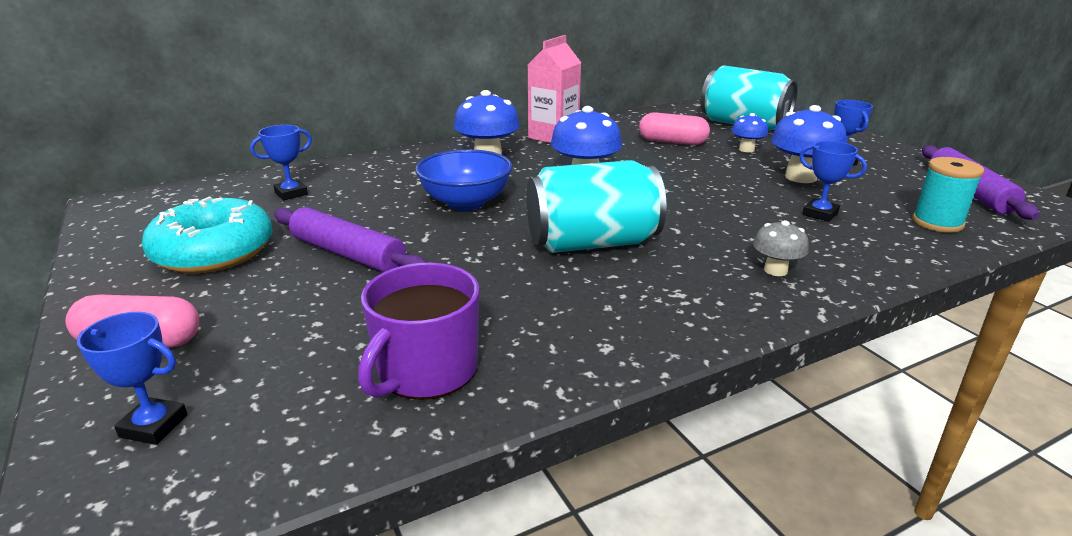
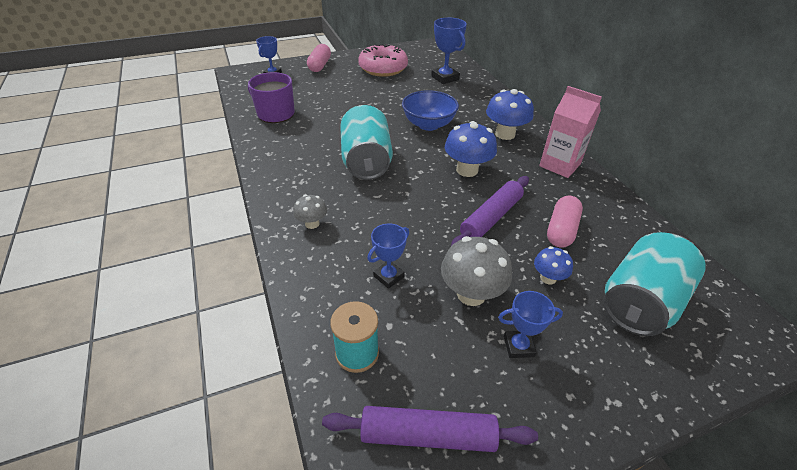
camera: 95 degrees right, 15 degrees up
(214, 252) = (383, 68): turquoise donut -> pink donut
(291, 193) = (445, 78): blue trophy -> blue trophy, size x1.57
(348, 254) = (373, 95): purple rolling pin -> purple rolling pin (491, 218)
(800, 177) = (471, 294): blue mushroom -> grey mushroom

